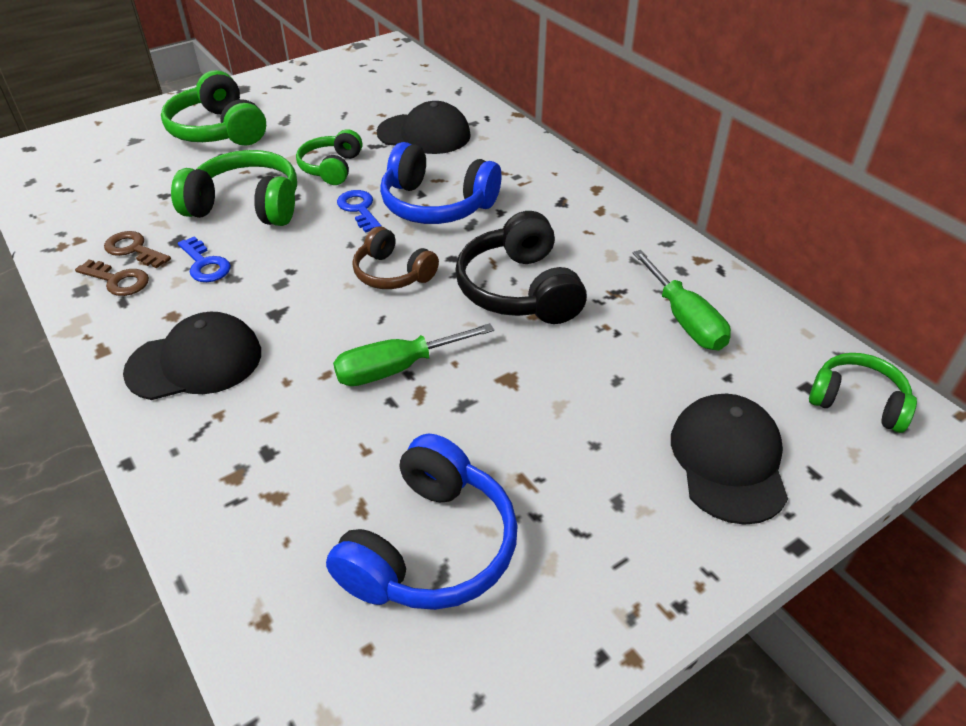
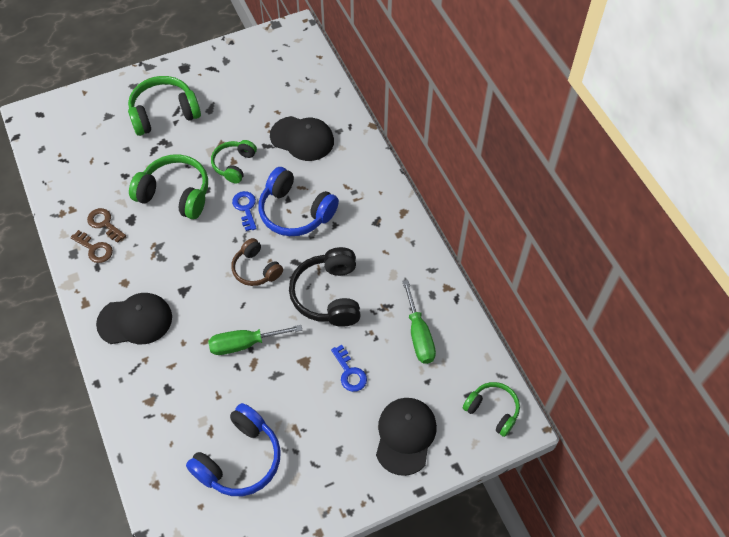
camera: 10 degrees right, 15 degrees up
(205, 264) = (146, 243): blue key -> blue key (349, 372)
(219, 130) = (164, 113): green headphones -> green headphones turned 90 degrees clockwise

